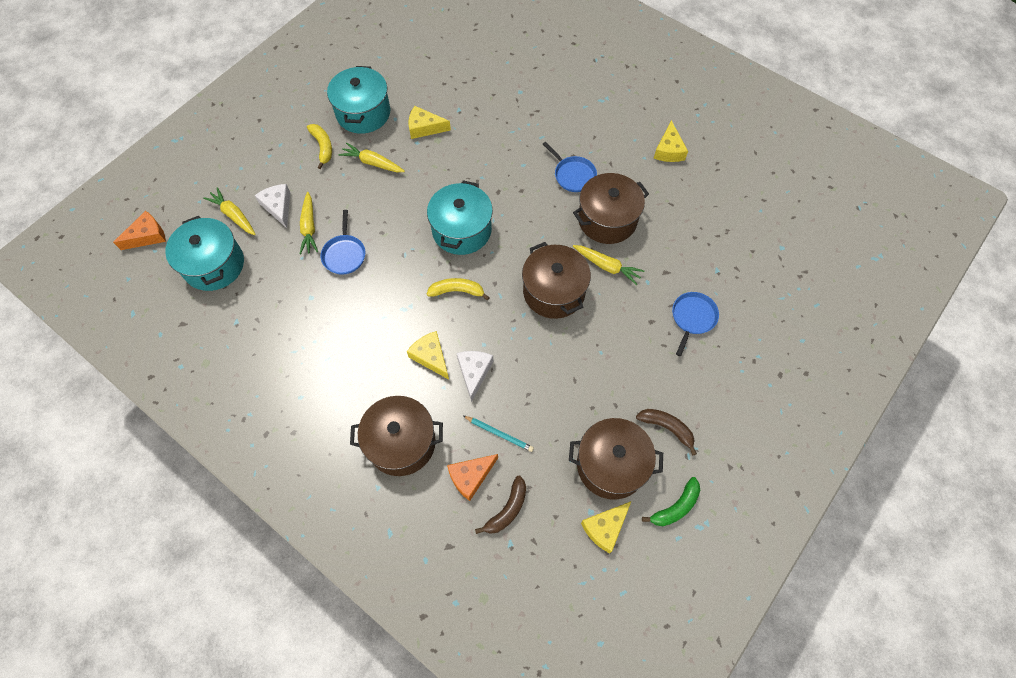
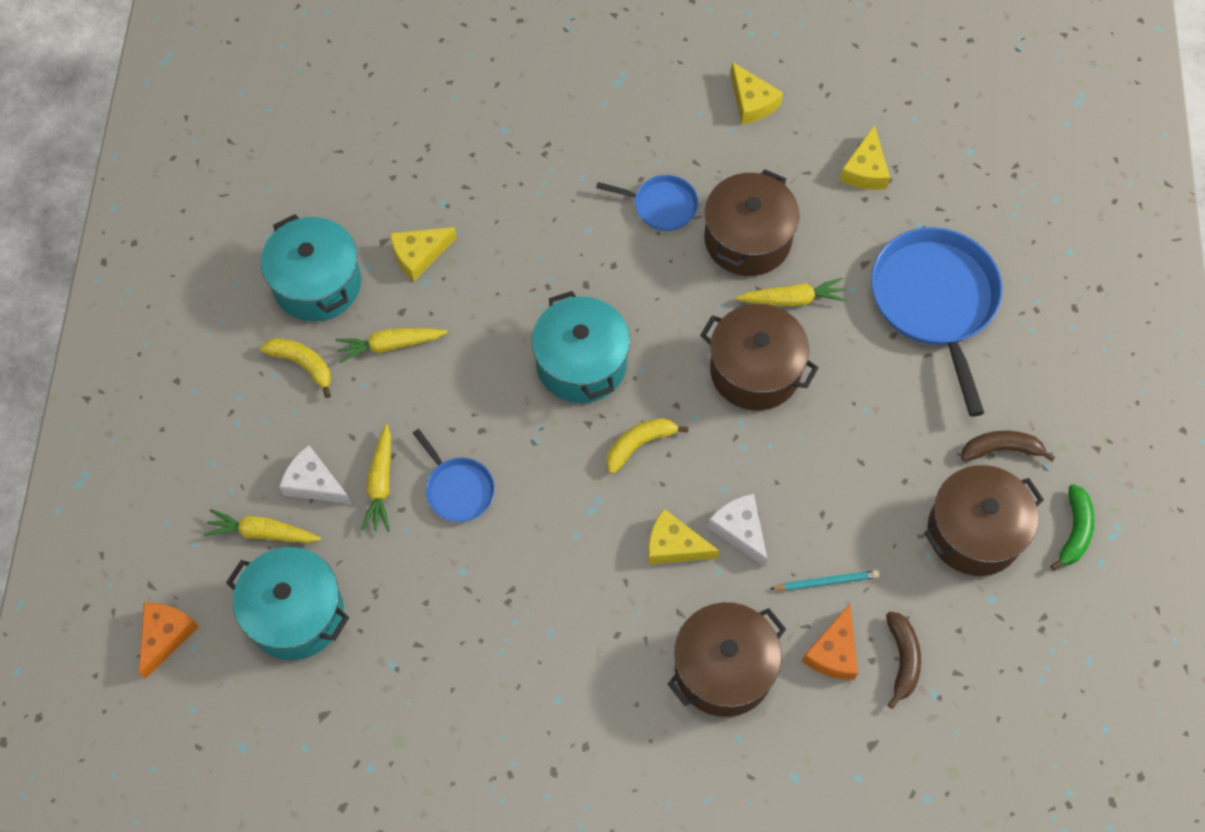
camera: 35 degrees left, 0 degrees up
(309, 227) = (380, 484): yellow carrot -> yellow carrot turned 45 degrees clockwise
(605, 527) = (1019, 605): yellow cheese -> yellow cheese (865, 170)
(692, 318) = (935, 301): blue pan -> blue pan, size x2.00

